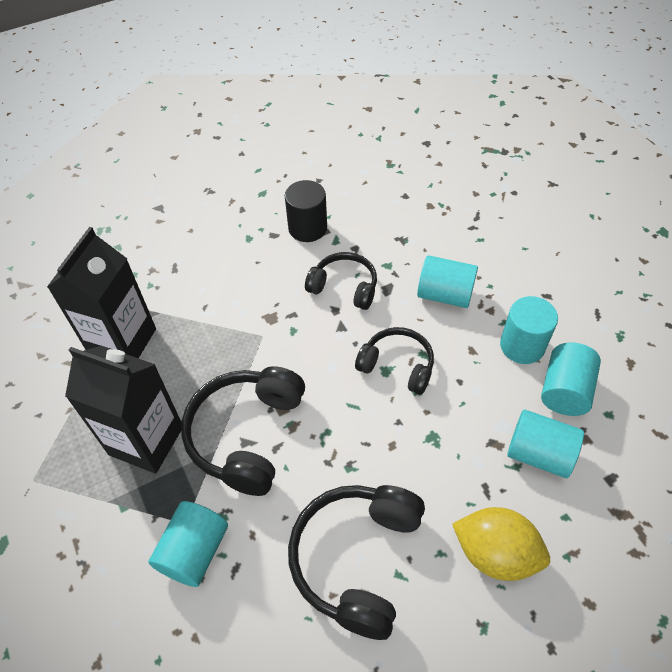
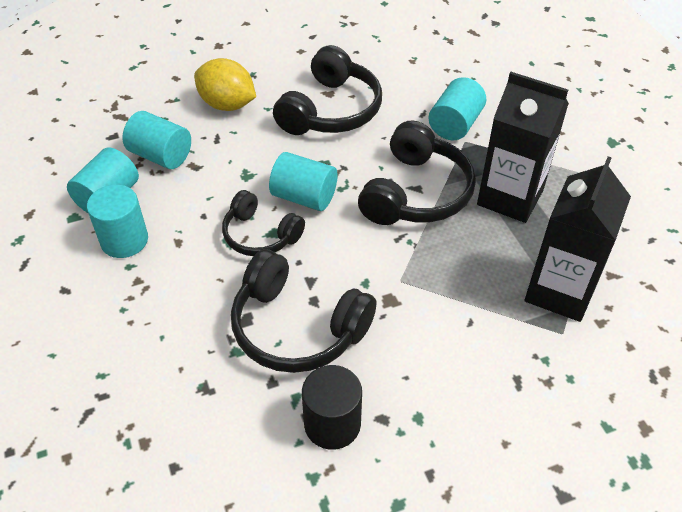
camera: 175 degrees left, 5 degrees down
(344, 287) = (297, 327): black headphones -> black headphones, size x1.59
(445, 294) = (180, 304): turquoise cylinder -> turquoise cylinder (304, 197)

